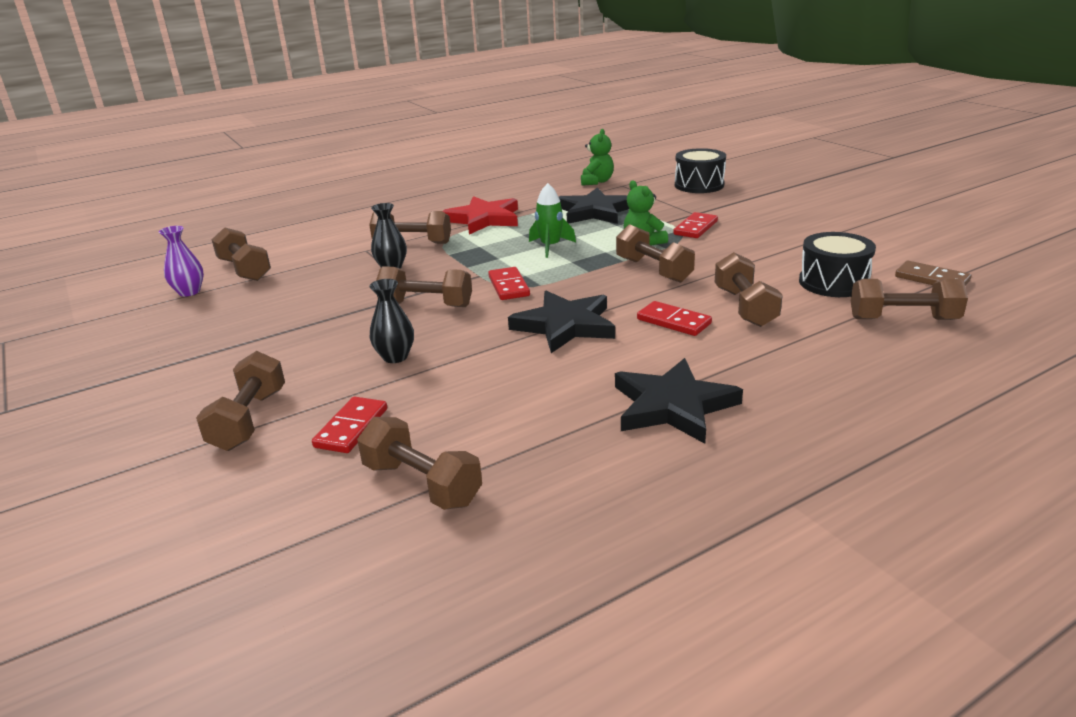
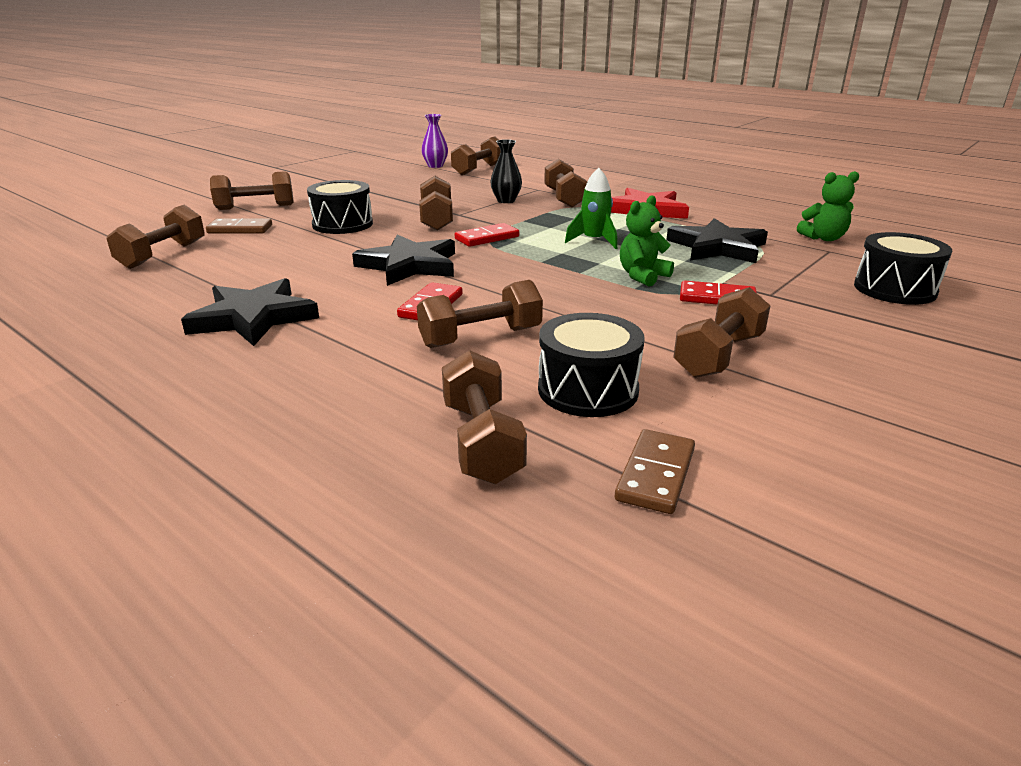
camera: 70 degrees right, 0 degrees up
(351, 428) = (240, 229): red domino -> brown domino
(395, 357) = (342, 224): black vase -> black drum
(653, 270) = (562, 287): brown dumbbell -> brown dumbbell (719, 356)

